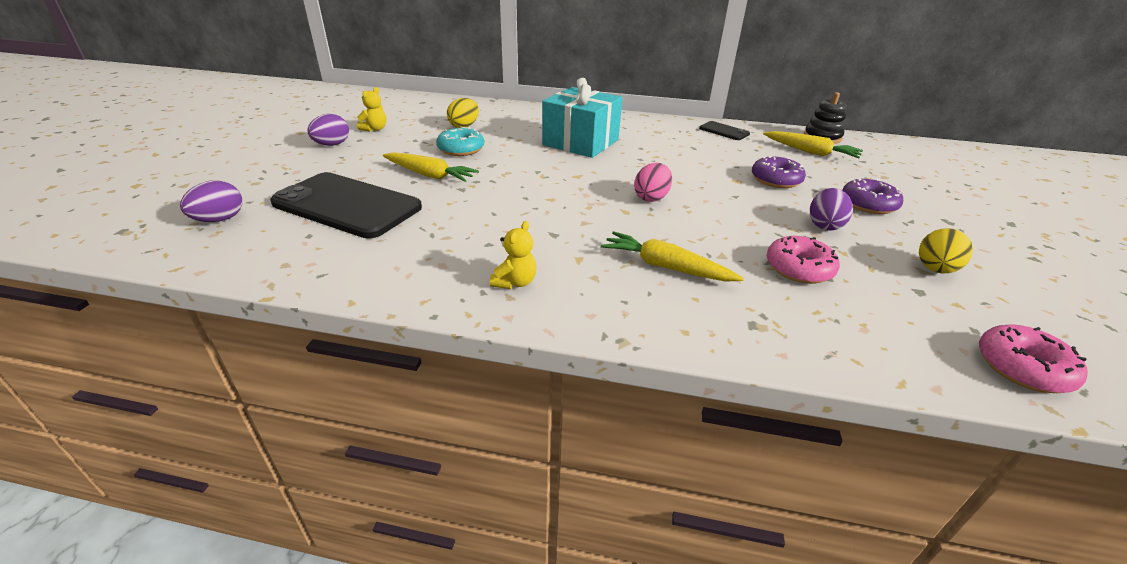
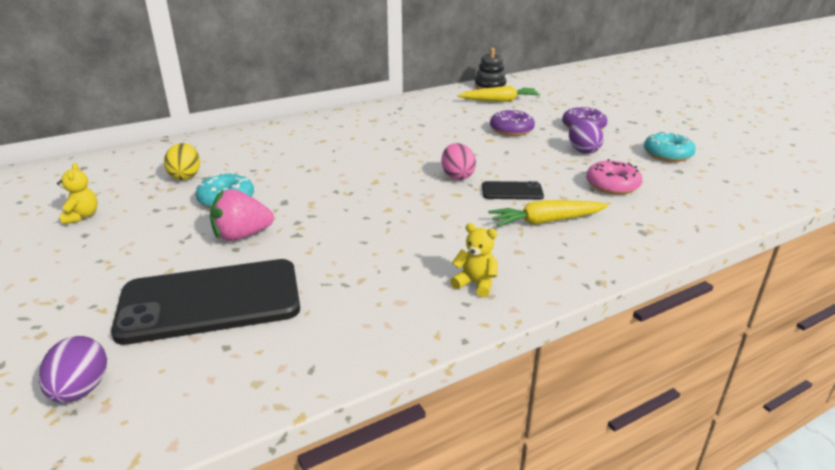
camera: 40 degrees left, 5 degrees down
(332, 145) = (59, 253): purple egg -> none
(430, 175) = (242, 236): yellow carrot -> pink strawberry
(515, 282) = (475, 284): yellow teddy bear -> yellow teddy bear turned 45 degrees counterclockwise
(580, 142) = (327, 151): turquoise gift -> none
(724, 131) = (421, 103): black phone -> black phone (512, 191)
(934, 269) = (667, 154): yellow egg -> turquoise donut
(1022, 368) = (765, 191): pink donut -> none

